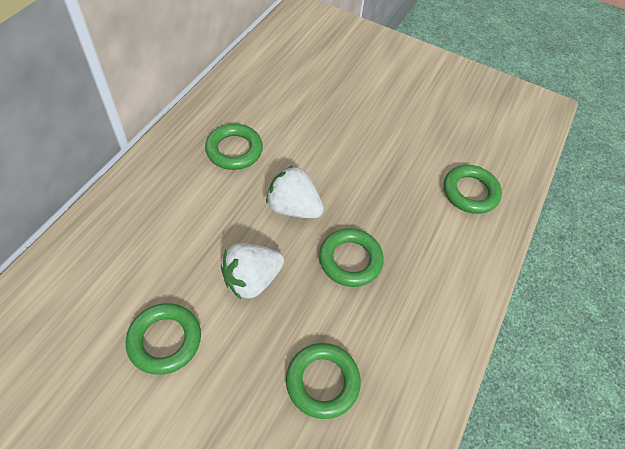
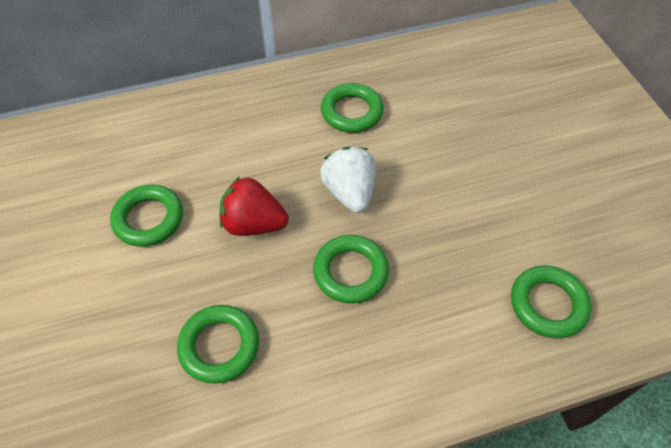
camera: 50 degrees right, 0 degrees up
(252, 279) = (253, 224): white strawberry -> red strawberry

